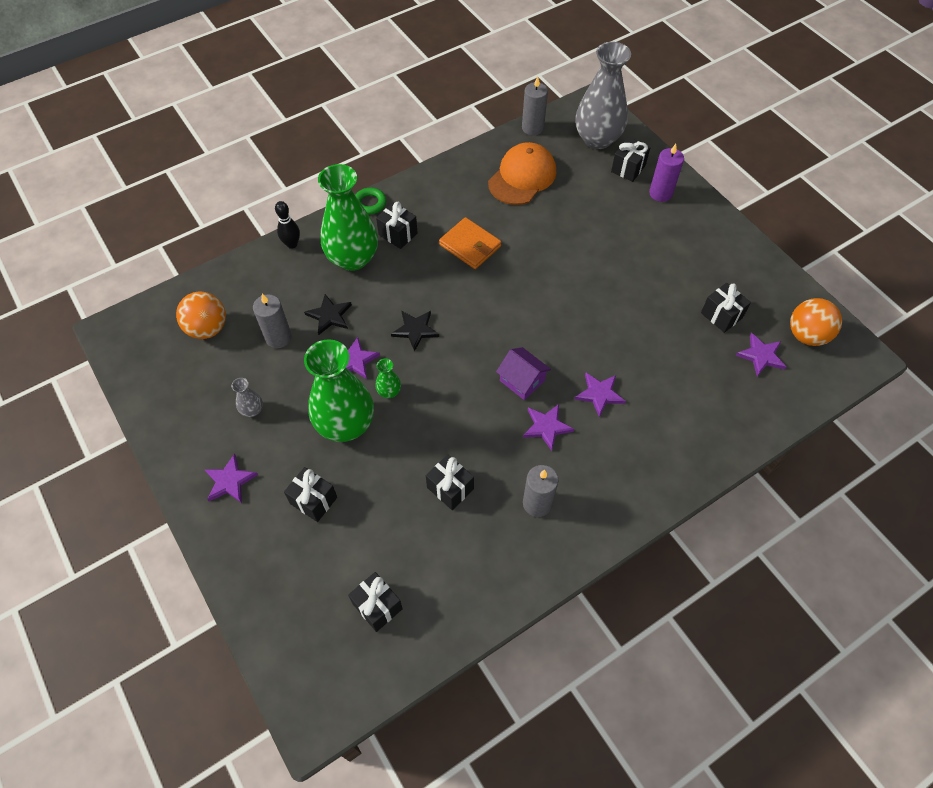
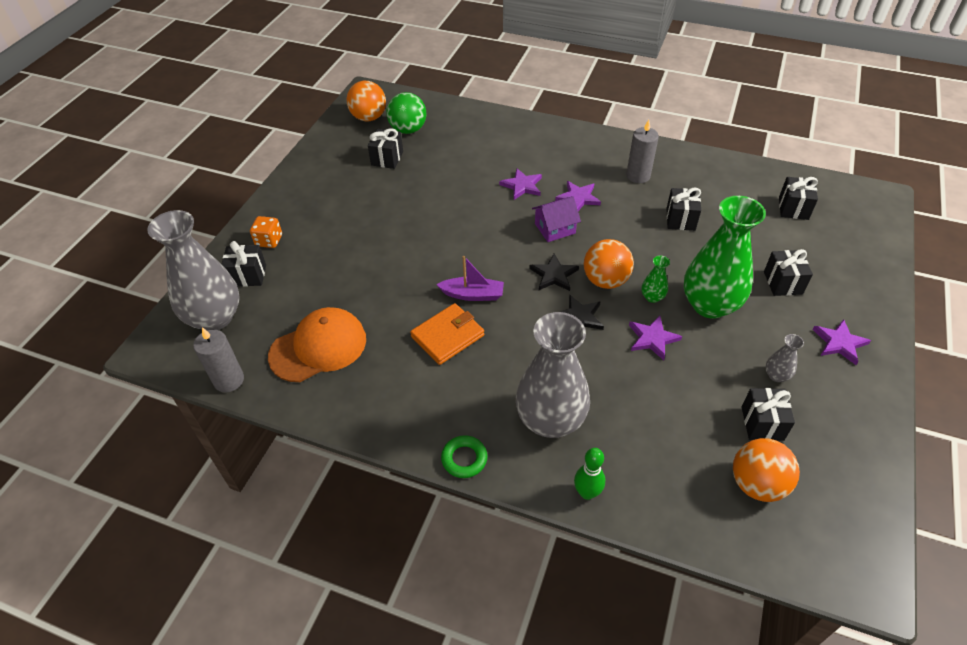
camera: 125 degrees left, 10 degrees down
(278, 337) = (696, 413): grey candle -> none
(292, 244) = (587, 493): black bowling pin -> green bowling pin
(329, 316) = (632, 390): black star -> black star (554, 275)
(353, 258) = (550, 420): green vase -> grey vase
(398, 234) = (485, 403): black gift -> black gift (762, 423)
(433, 373) = (605, 280): none -> orange ball
(470, 245) = (447, 336): orange wallet -> orange wallet turned 45 degrees clockwise
(496, 281) = (473, 294): none -> purple boat
(522, 177) = (318, 347): orange cap -> orange cap turned 150 degrees clockwise
(522, 380) = (555, 228): purple house -> purple house turned 60 degrees clockwise
(660, 193) = (269, 241): purple candle -> orange dice
(761, 356) = (408, 130): purple star -> green ball

